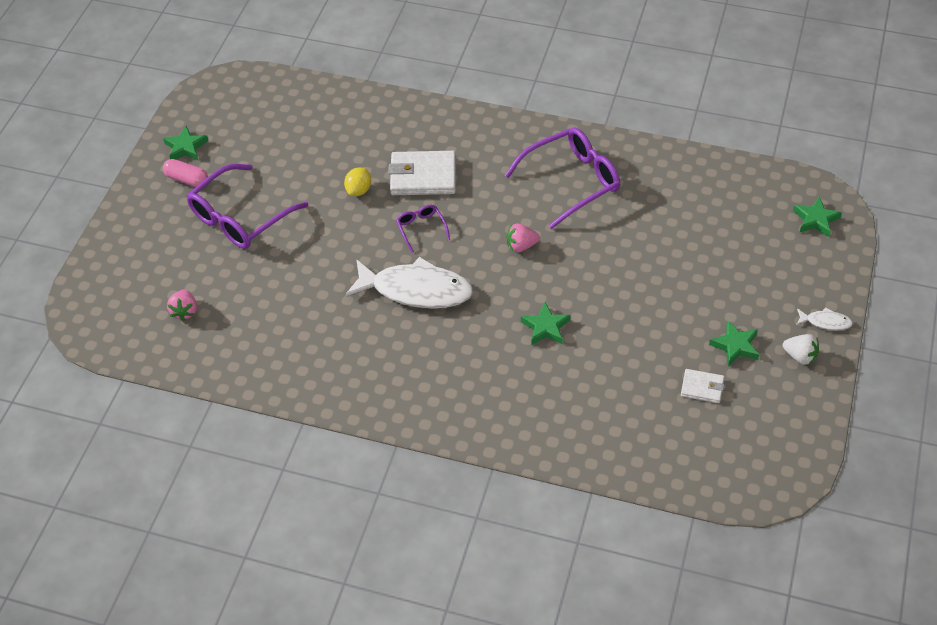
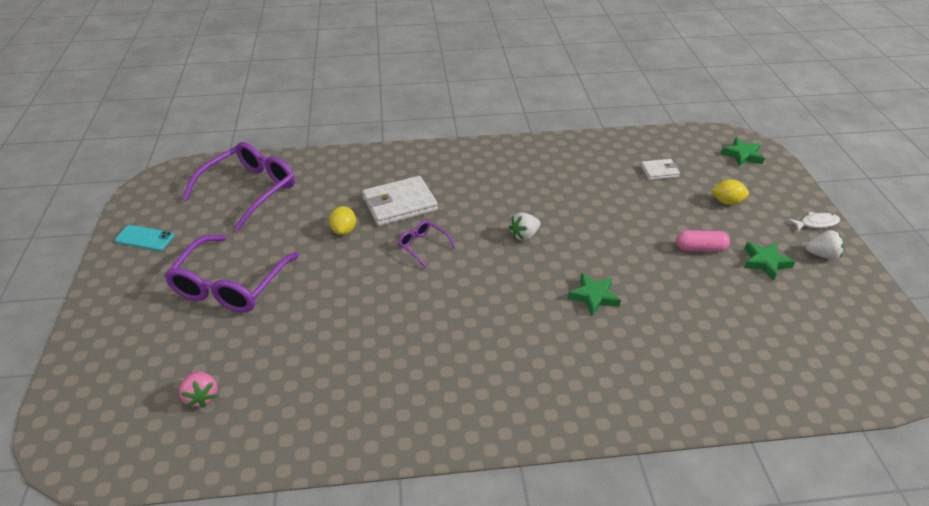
camera: 25 degrees left, 10 degrees down
(185, 147) = (145, 238): green star -> turquoise phone
(187, 179) = (156, 266): pink capsule -> pink capsule (700, 248)
(416, 290) = (449, 300): white fish -> none
(521, 246) = (524, 235): pink strawberry -> white strawberry
(571, 182) = (533, 177): purple glasses -> purple glasses (249, 190)
(702, 387) = (768, 305): white wallet -> white wallet (659, 171)
(751, 270) = (727, 202): none -> yellow lemon

